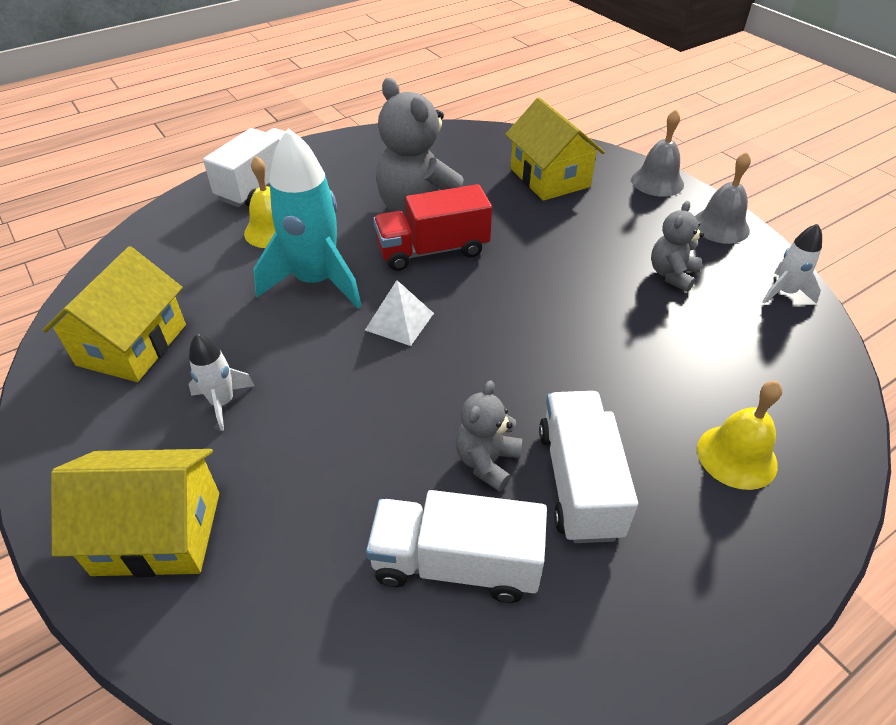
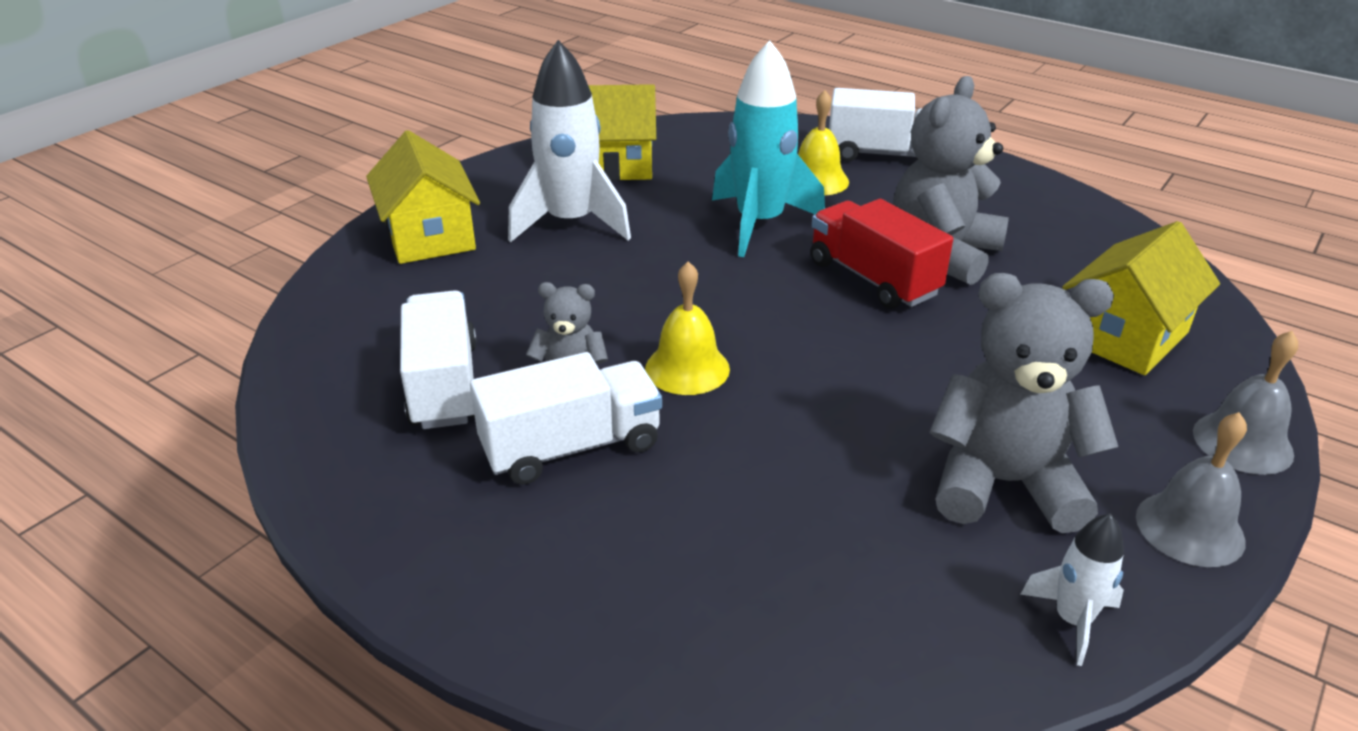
camera: 70 degrees right, 10 degrees down
(223, 403) = (571, 223): white rocket -> white rocket, size x2.01
(399, 321) = (737, 284): white pyramid -> none
(672, 275) = (1003, 483): grey teddy bear -> grey teddy bear, size x1.88
(737, 456) = (671, 578): yellow bell -> yellow bell (687, 368)

